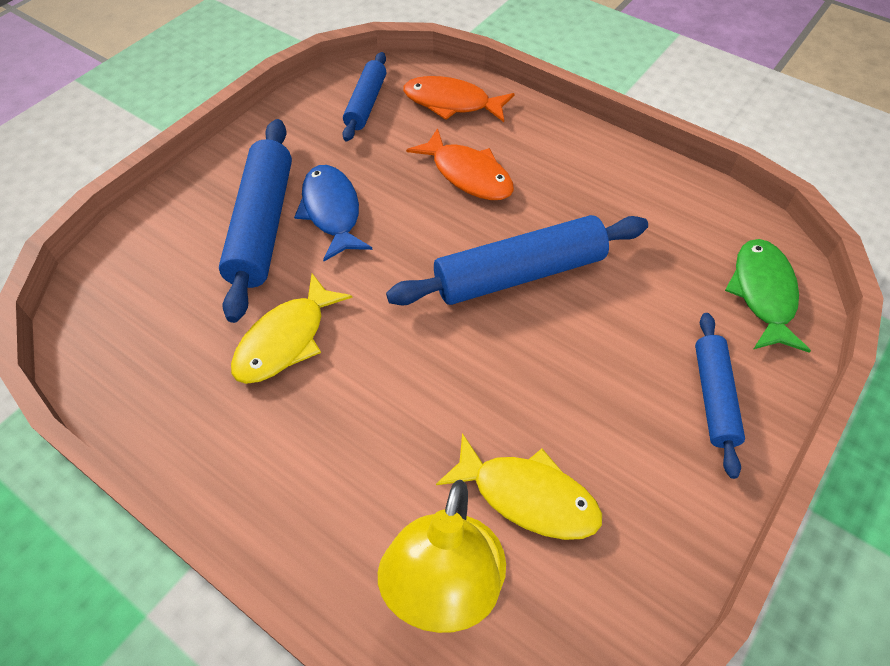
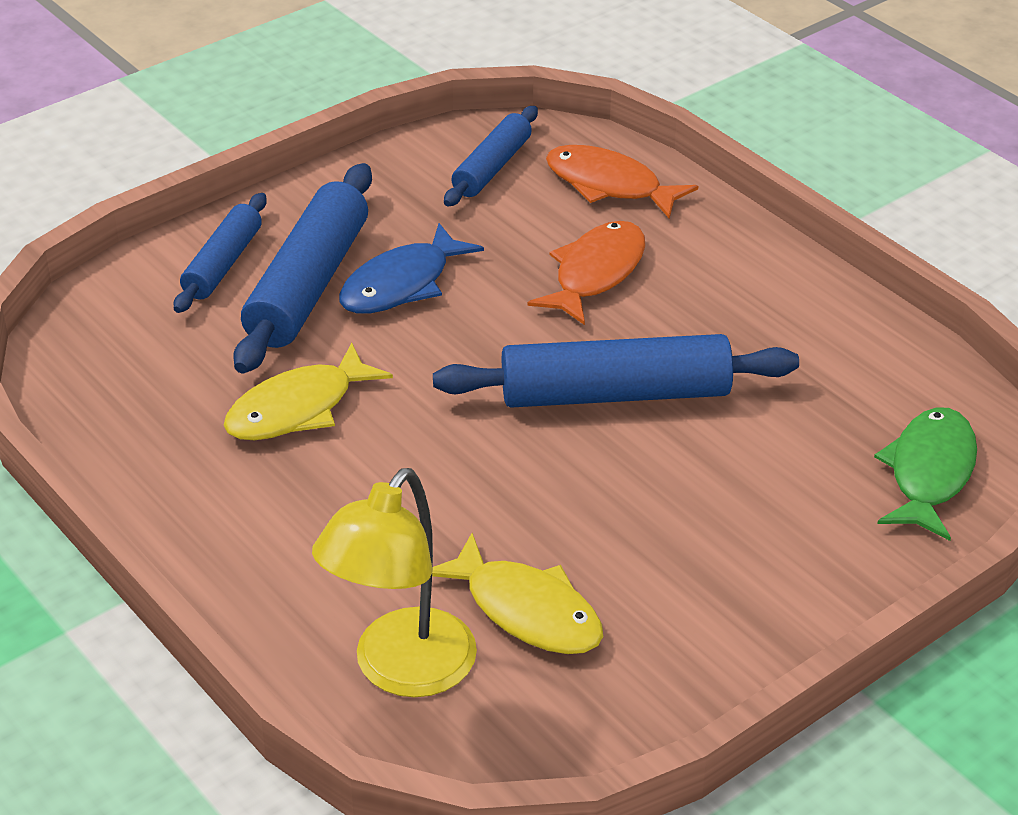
camera: 15 degrees right, 15 degrees down
(332, 211) = (401, 284): blue fish -> blue fish turned 135 degrees counterclockwise
(468, 175) = (596, 273): orange fish -> orange fish turned 120 degrees counterclockwise
(714, 397) = (803, 565): blue rolling pin -> blue rolling pin (223, 264)

